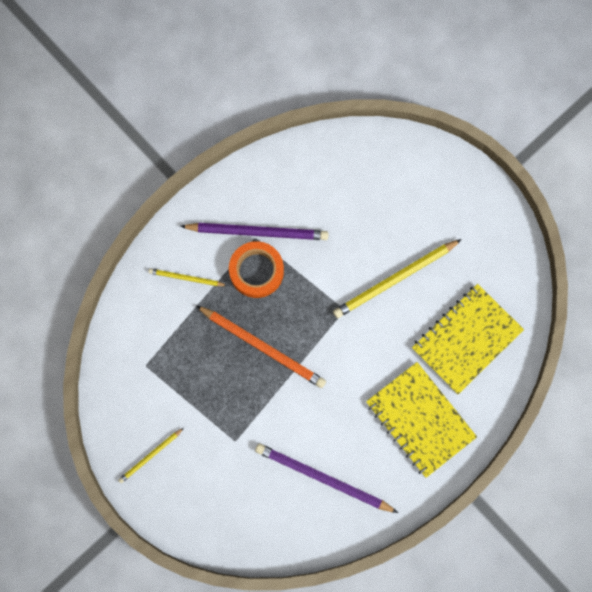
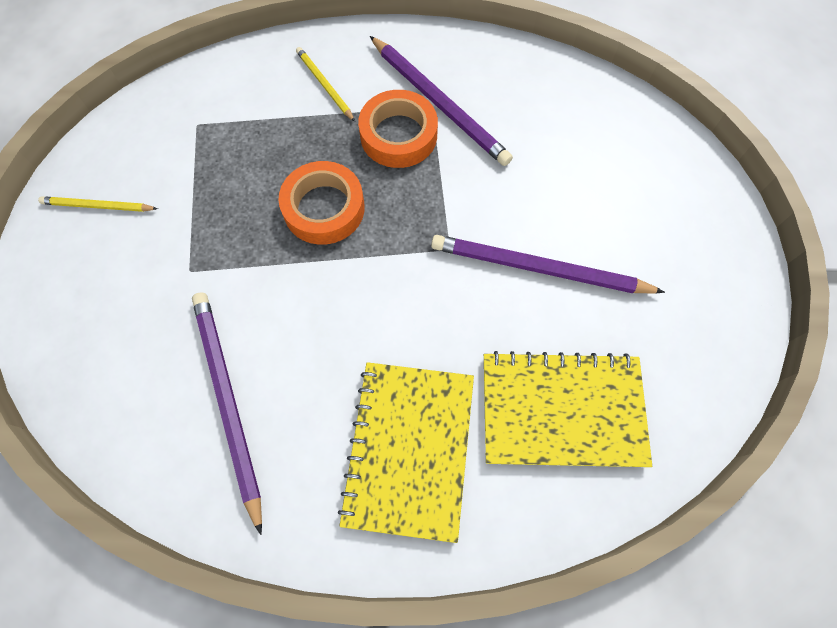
camera: 45 degrees right, 10 degrees down
(263, 347) = (324, 208): orange pencil -> orange tape
(395, 280) = (539, 268): yellow pencil -> purple pencil

